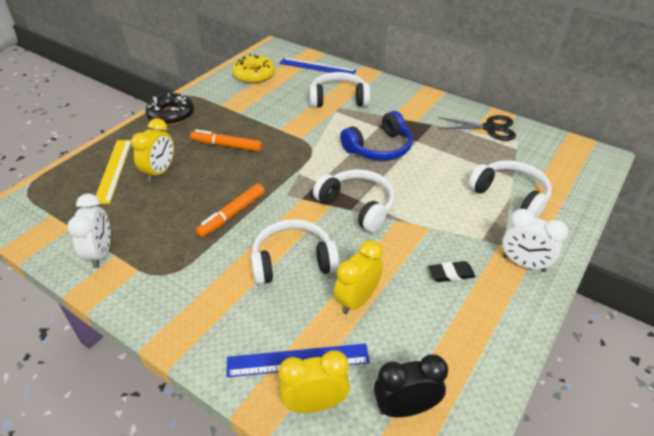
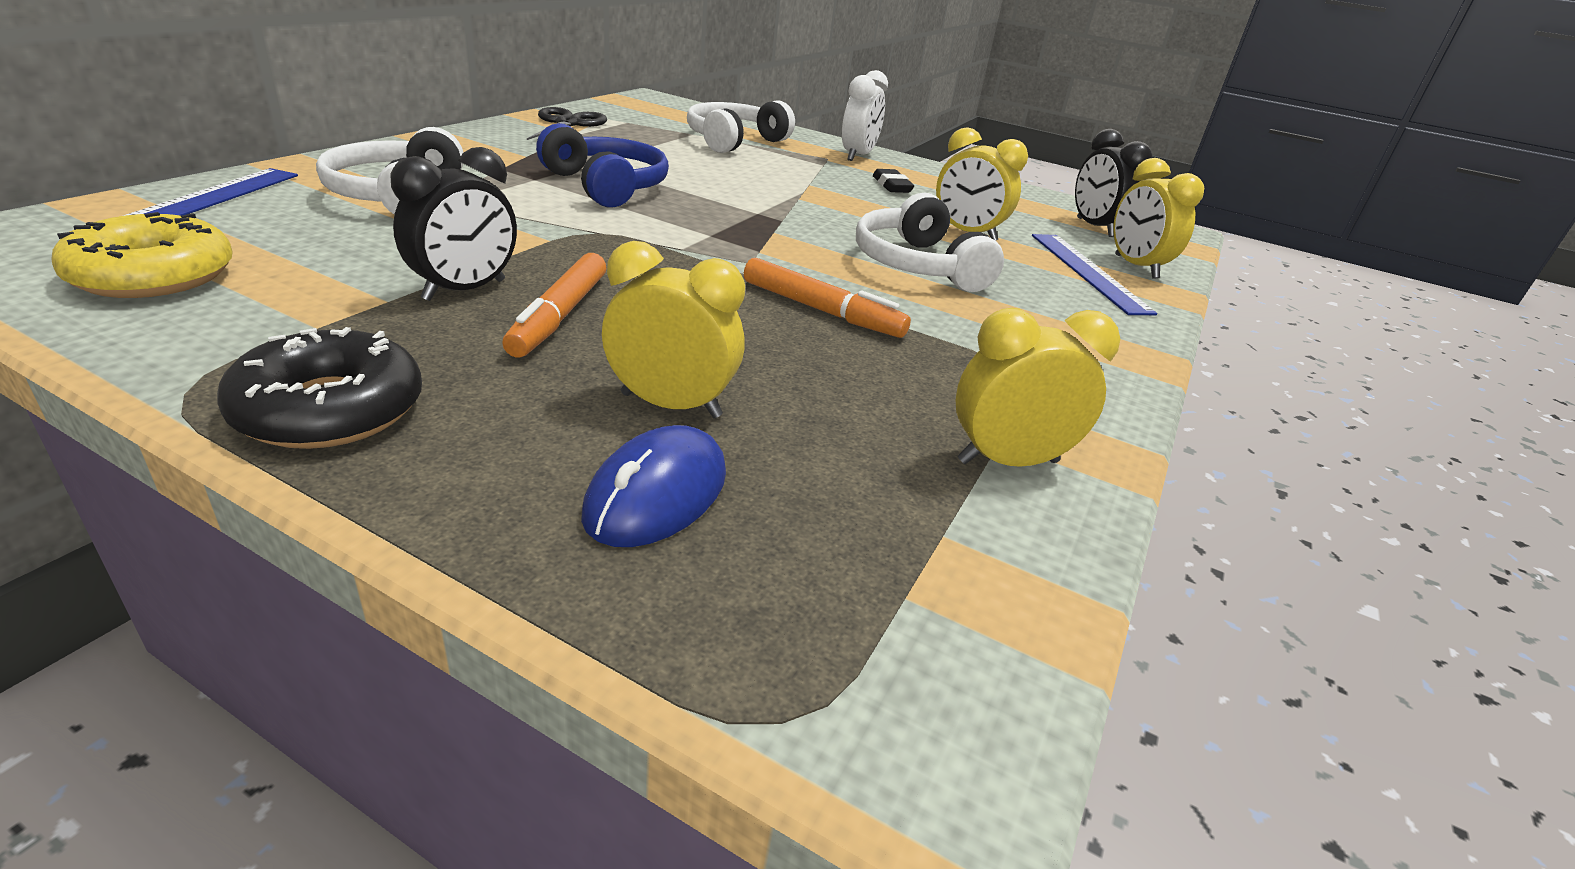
camera: 100 degrees left, 10 degrees down
(101, 253) = (1008, 461): white clock -> yellow clock
(113, 170) = (657, 494): yellow ruler -> blue mouse
(247, 125) = (464, 290): none -> black clock
(357, 206) = (772, 215): white headphones -> none

